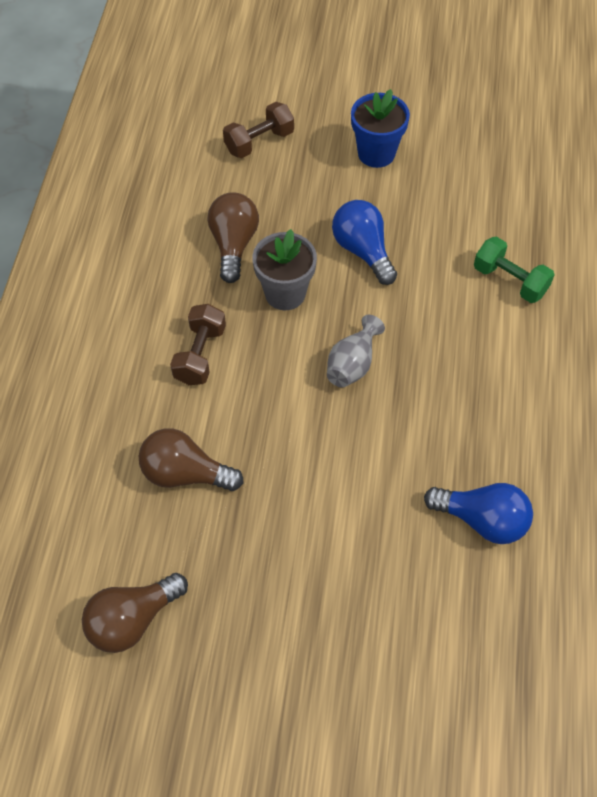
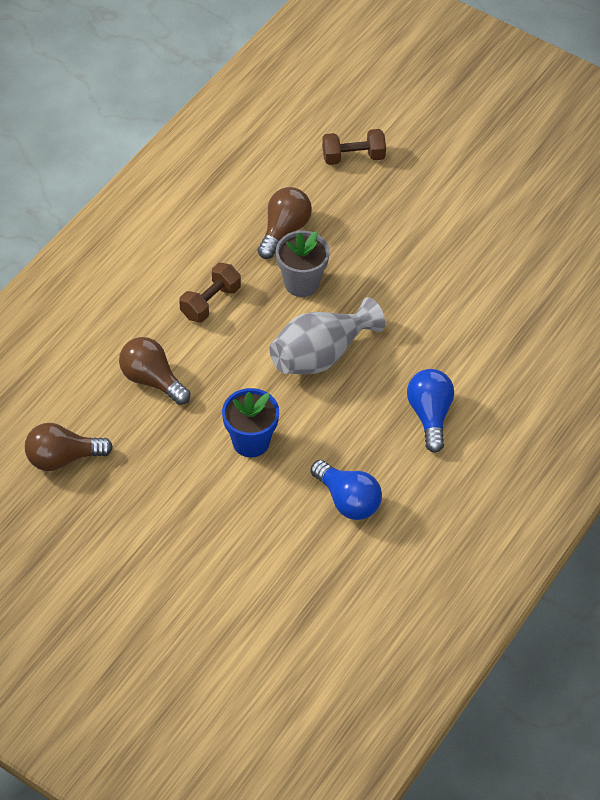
camera: 25 degrees right, 5 degrees down
(352, 364) = (321, 355): grey vase -> grey vase, size x1.70
(363, 251) = (383, 275): blue light bulb -> blue light bulb (430, 415)
(376, 153) = (444, 202): blue flower pot -> blue flower pot (251, 442)
(510, 281) = (486, 344): green dumbbell -> none

